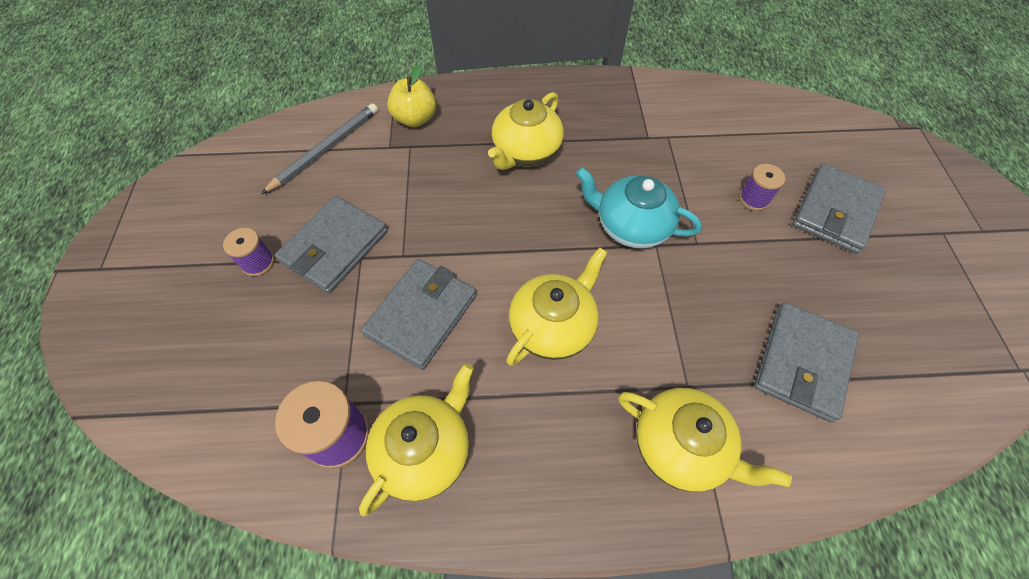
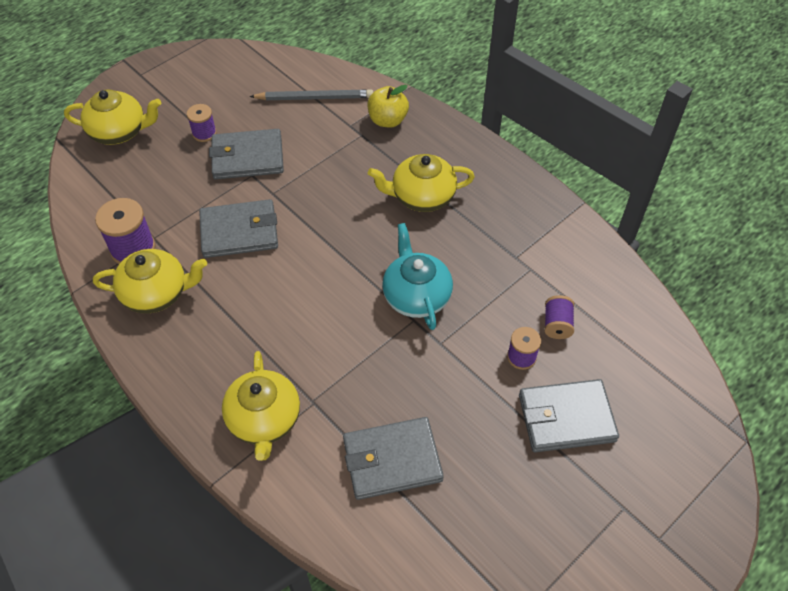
camera: 50 degrees right, 5 degrees down
(553, 326) = (292, 302): yellow teapot -> yellow teapot (119, 132)
(738, 157) = (557, 324): none -> purple spool

